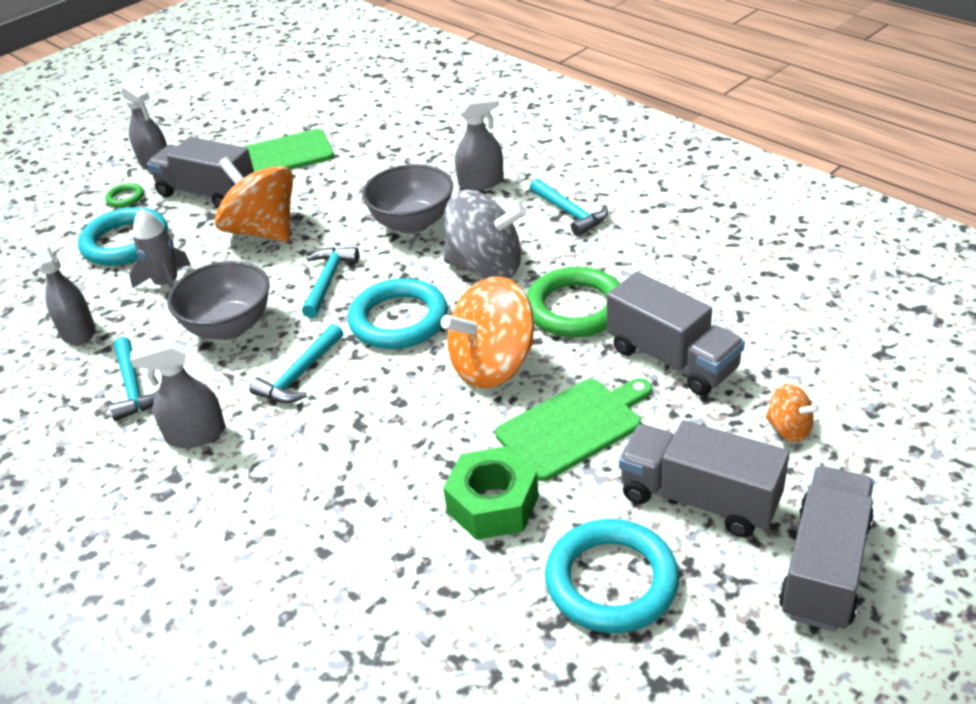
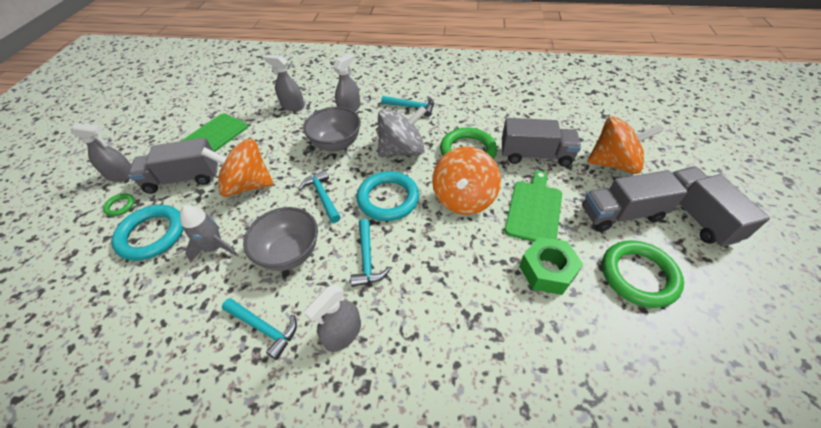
camera: 40 degrees left, 10 degrees up
(78, 331) = (177, 313): grey spray bottle -> grey spray bottle (292, 106)
(611, 581) = (638, 276): turquoise ring -> green ring
(788, 429) = (613, 163): orange spinning top -> orange spinning top, size x2.08

